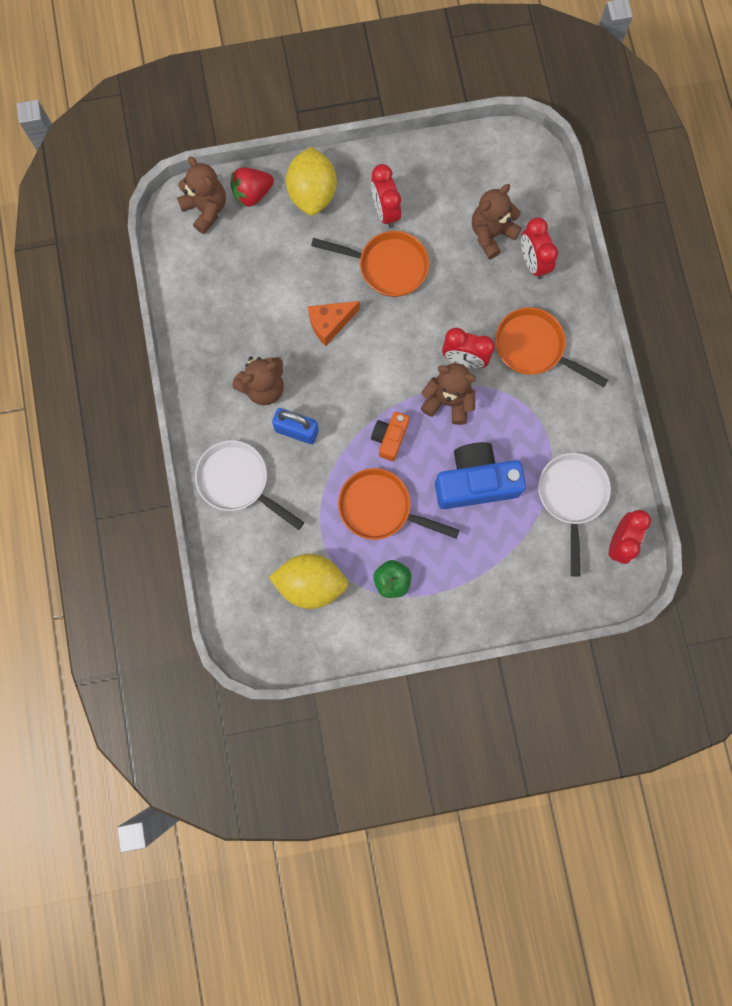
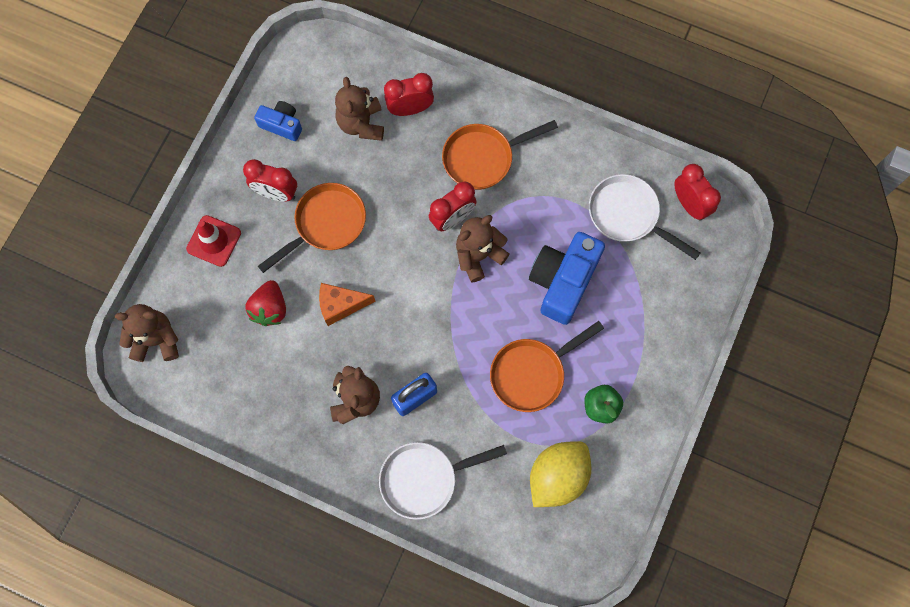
camera: 55 degrees left, 5 degrees down
(252, 194) = (174, 291): red strawberry -> red strawberry (270, 309)
(312, 194) = (214, 241): yellow lemon -> red traffic cone
(330, 324) = (341, 305): orange cheese -> orange cheese turned 75 degrees clockwise
(390, 438) = (477, 324): orange camera -> none
(444, 175) = (281, 125): none -> blue camera
(533, 262) = (410, 109): red clock -> red clock turned 150 degrees clockwise

